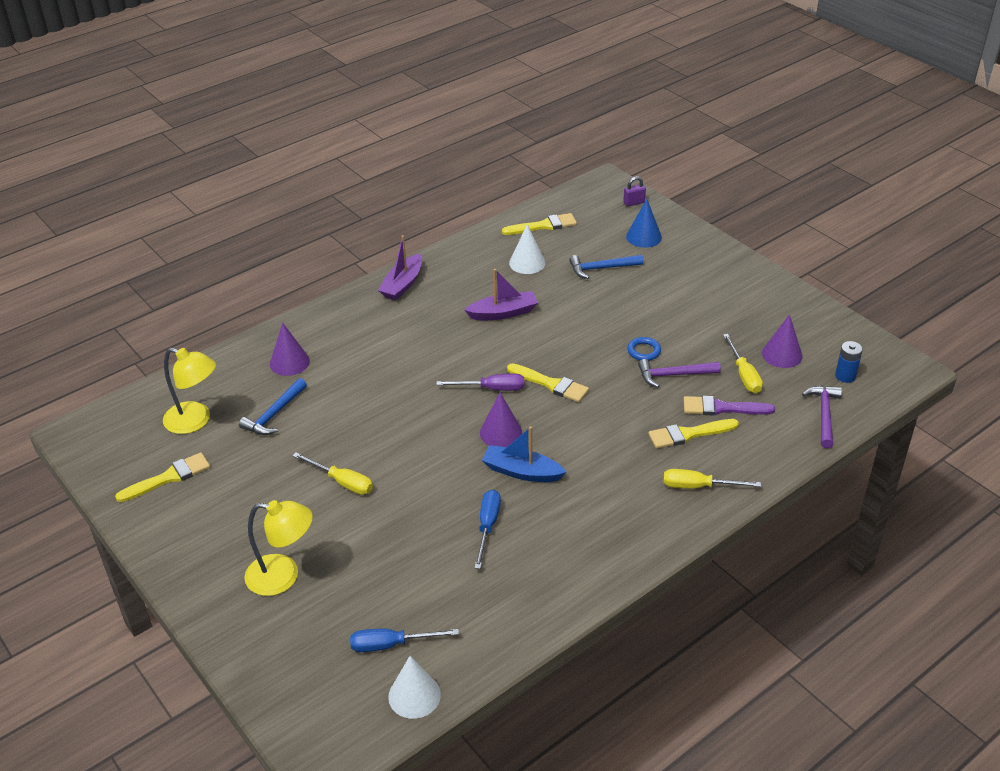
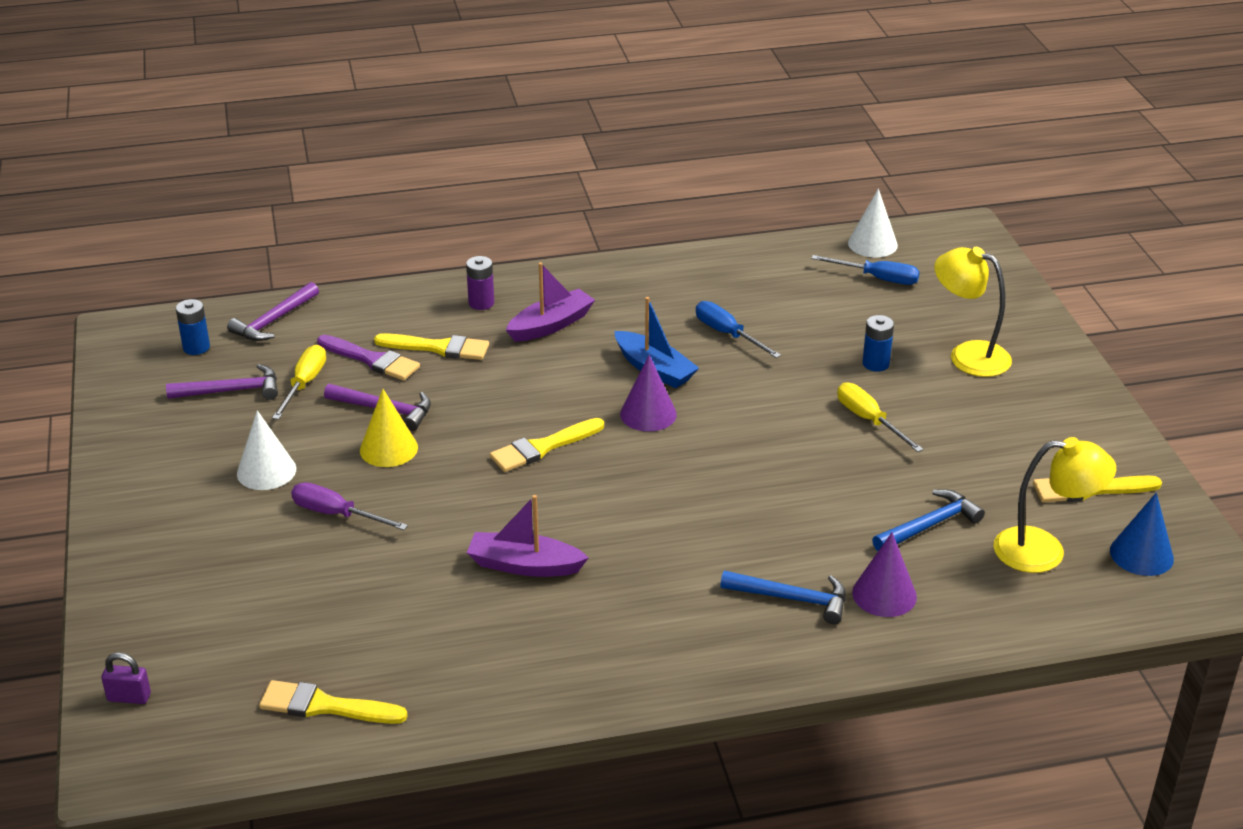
camera: 155 degrees left, 5 degrees down
(195, 421) = (1044, 551): yellow lamp -> yellow lamp turned 135 degrees clockwise
(356, 539) = (875, 364): none -> blue battery
(402, 284) = (644, 671): purple boat -> purple boat (551, 325)
(488, 526) = (727, 334): blue screwdriver -> blue screwdriver turned 105 degrees clockwise
(492, 389) = (621, 466): purple screwdriver -> purple screwdriver (336, 514)
(527, 263) = (417, 640): white cone -> white cone (266, 471)
(551, 384) = (543, 447): yellow brush -> yellow brush turned 90 degrees counterclockwise
(601, 268) = (316, 587): blue hammer -> blue hammer (792, 599)
(643, 237) = (193, 620): blue cone -> blue cone (1141, 554)
(644, 351) = (388, 449): blue ring -> yellow cone
(698, 486) = (481, 303): yellow screwdriver -> purple battery
(782, 354) = (232, 391): purple cone -> purple hammer

